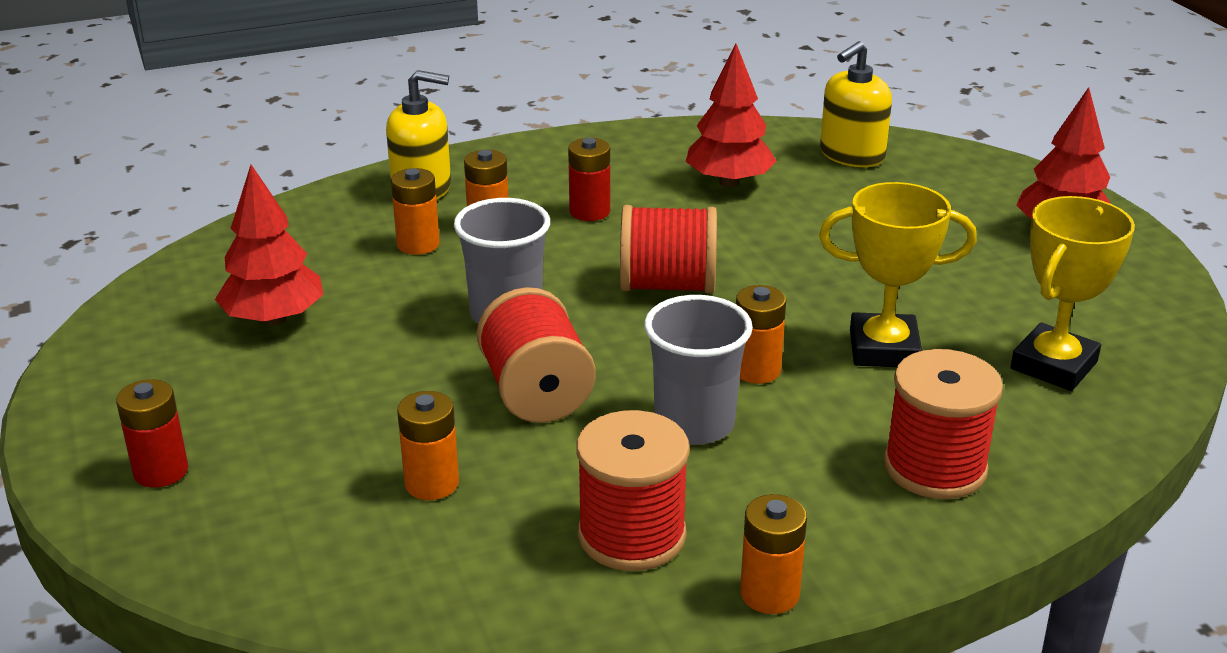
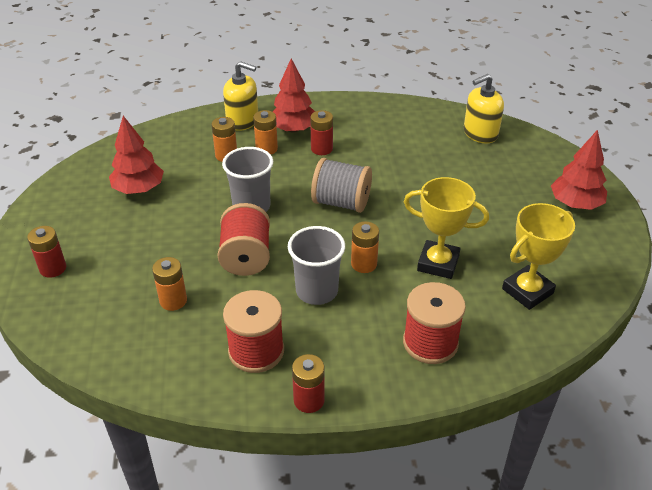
camera: 15 degrees right, 10 degrees up
(667, 285) = (341, 202): red spool -> grey spool
(729, 182) = (404, 141): red tree -> red tree (293, 129)
(769, 594) = (309, 400): orange battery -> red battery

